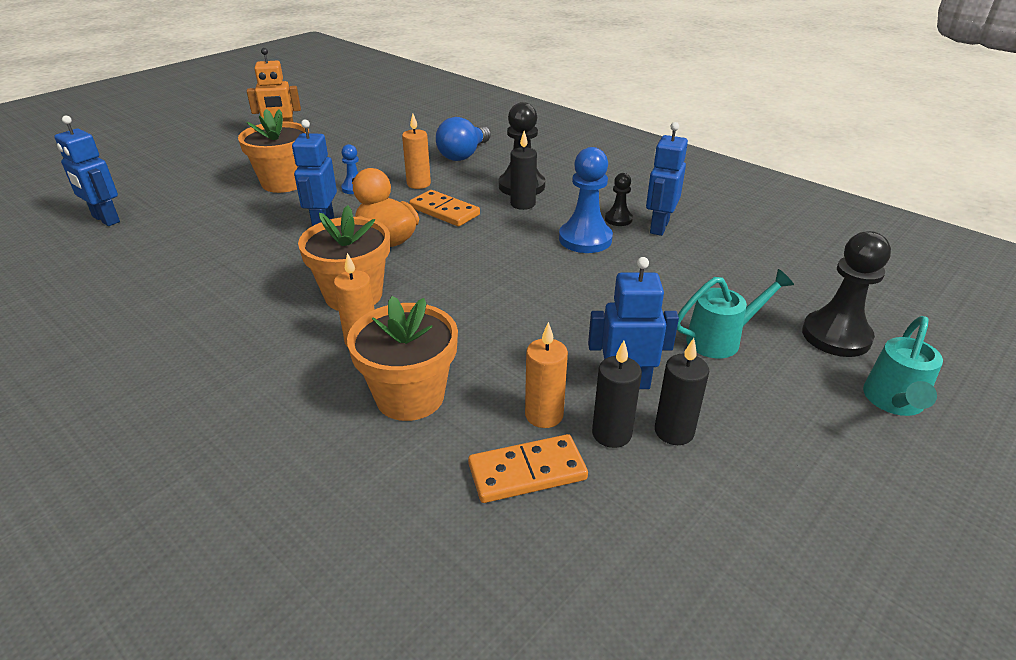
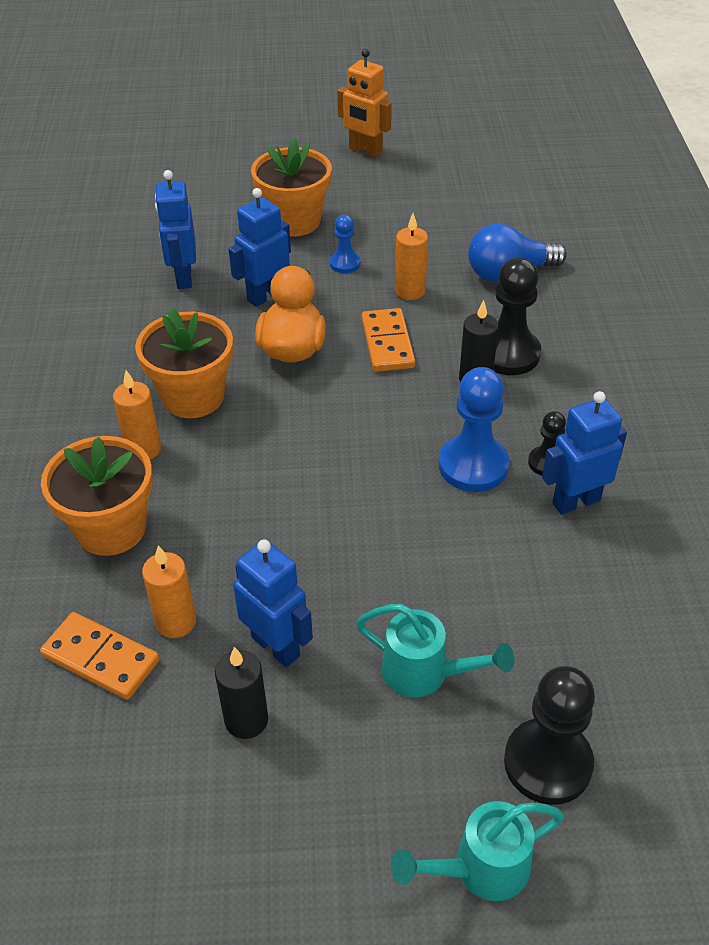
camera: 45 degrees right, 10 degrees up
(105, 219) = (119, 193): blue robot -> blue robot (183, 277)
(611, 434) = (198, 680): black candle -> none

